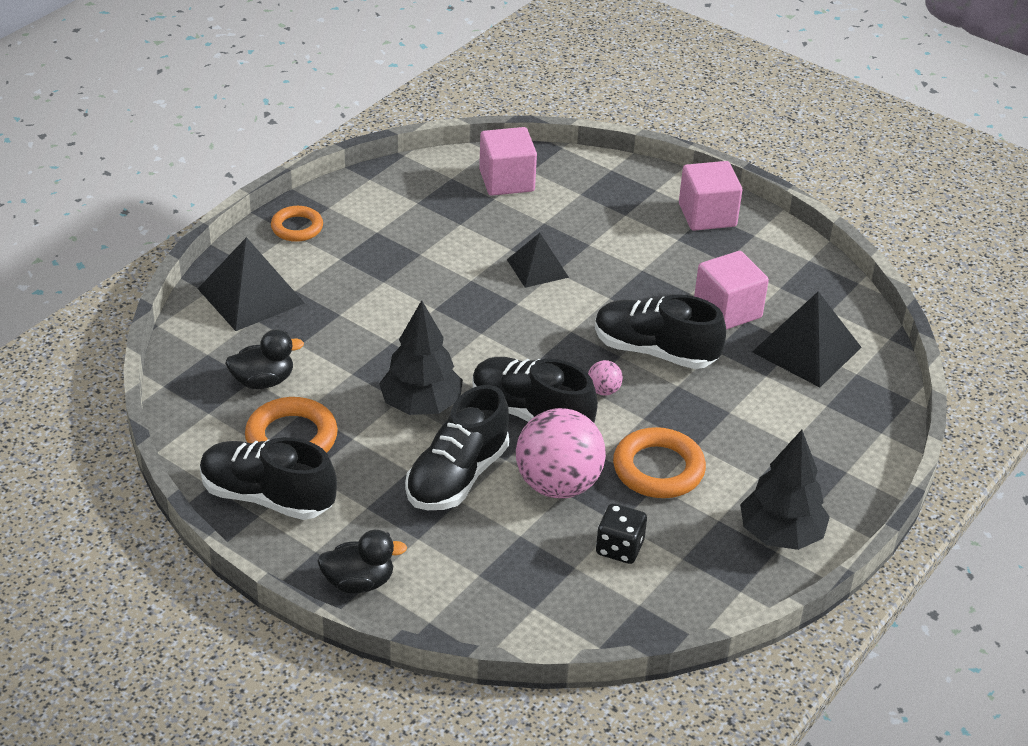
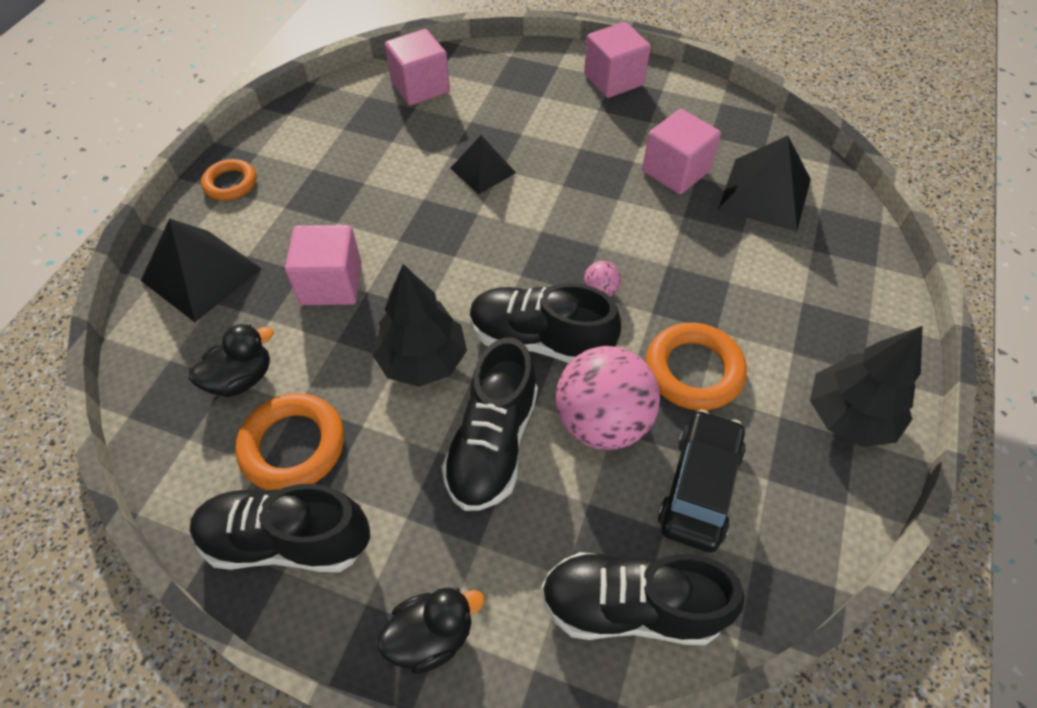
camera: 15 degrees left, 15 degrees up
(362, 329) = (331, 284): none -> pink cube
(619, 548) = (699, 487): black dice -> black car
(655, 351) = (630, 232): black shoe -> black shoe (631, 606)

